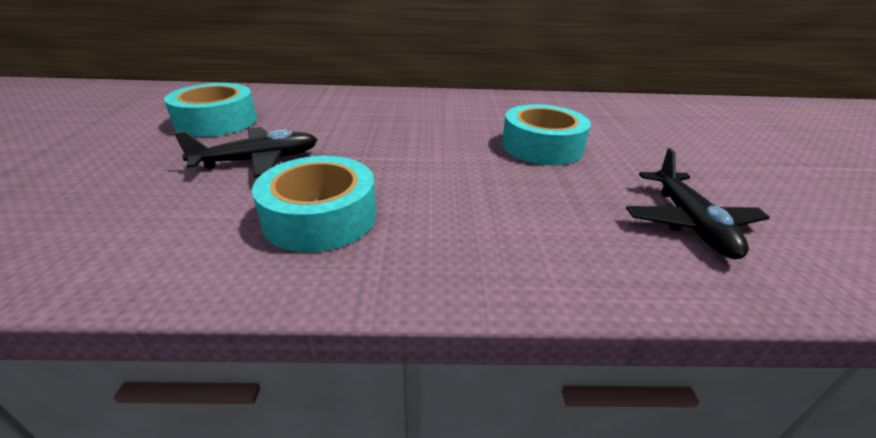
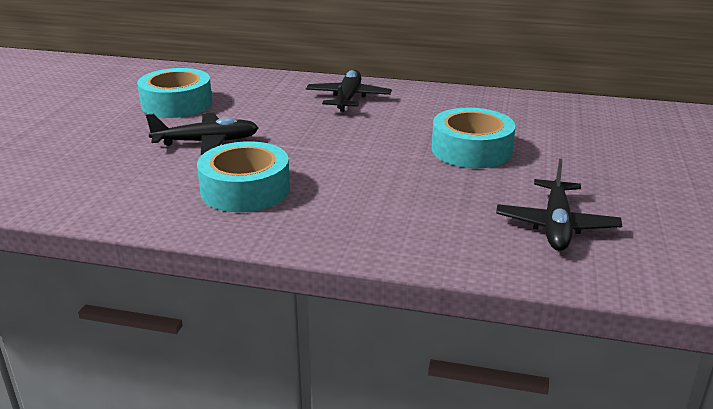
camera: 15 degrees right, 5 degrees down
(396, 106) = (348, 98): none -> black plane

